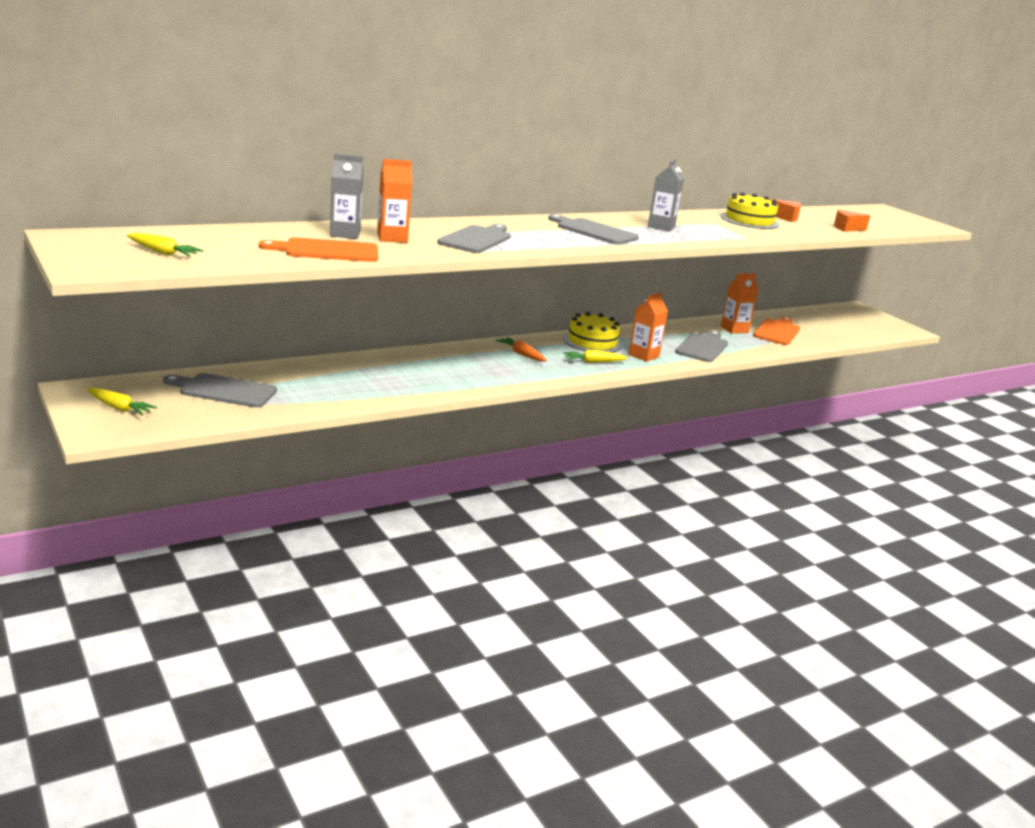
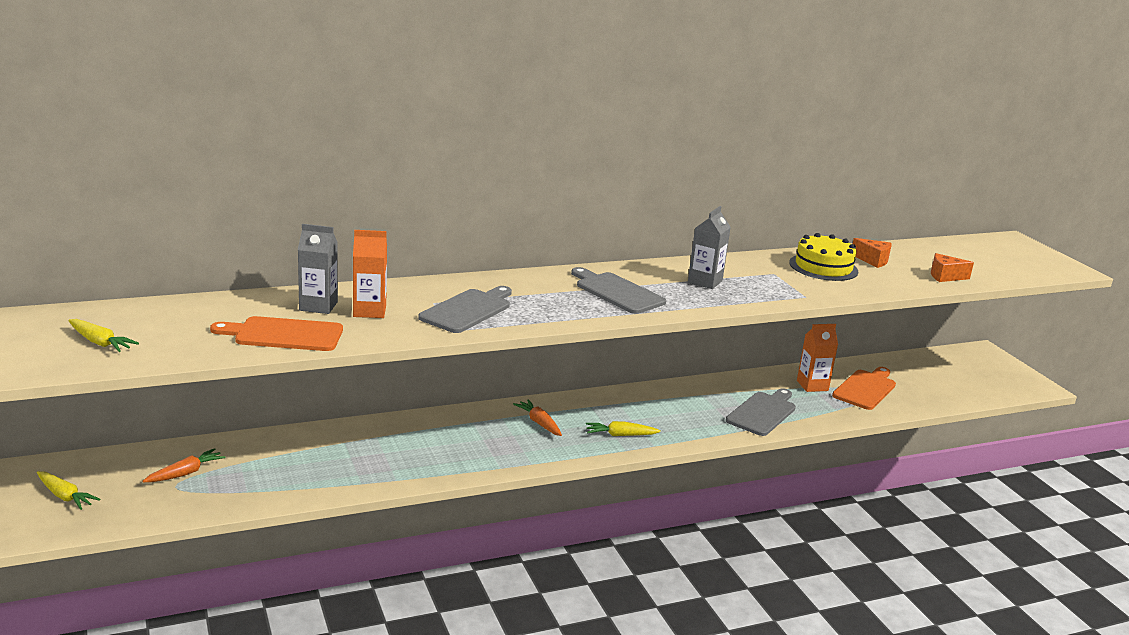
camera: 10 degrees right, 0 degrees up
(224, 391) = (185, 473): grey cutting board -> orange carrot
(592, 342) = (630, 404): yellow cake -> none
(643, 355) = (685, 425): orange carton -> none

